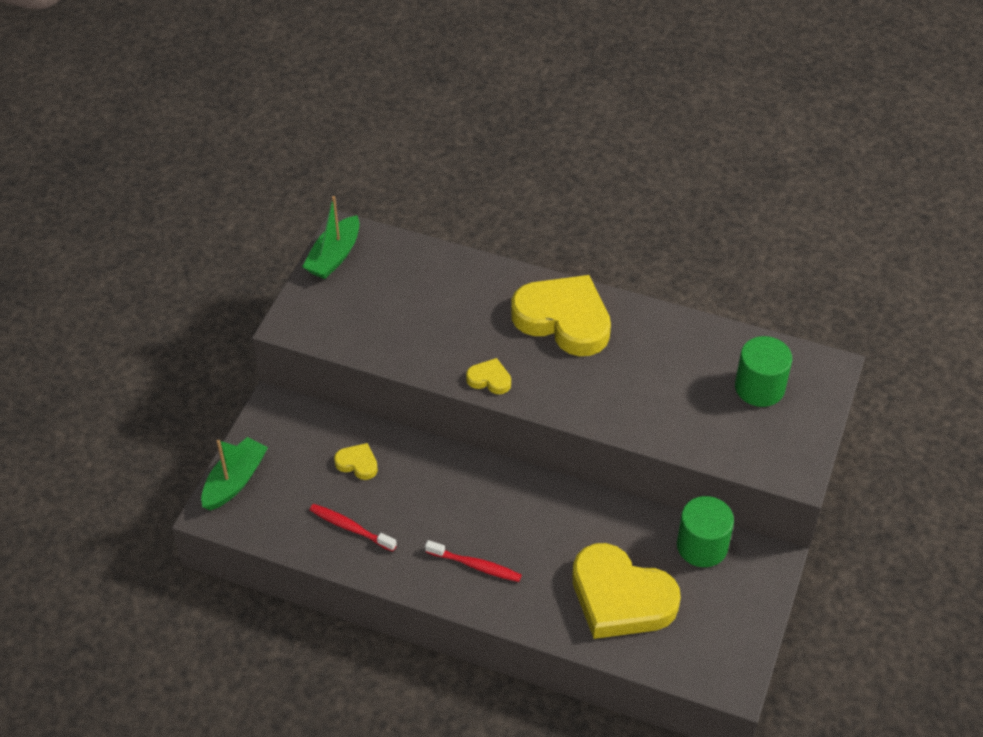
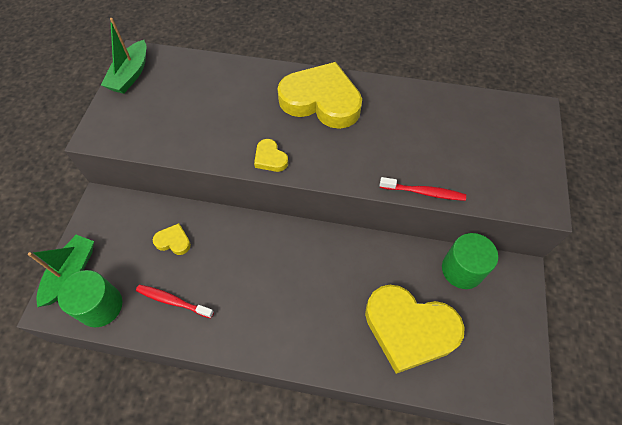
camera: 10 degrees left, 10 degrees up
(475, 565) = (283, 319): red toothbrush -> red toothbrush (424, 192)
(489, 379) = (270, 158): yellow heart -> yellow heart turned 135 degrees counterclockwise
(759, 387) = (489, 134): green cylinder -> green cylinder (101, 306)

